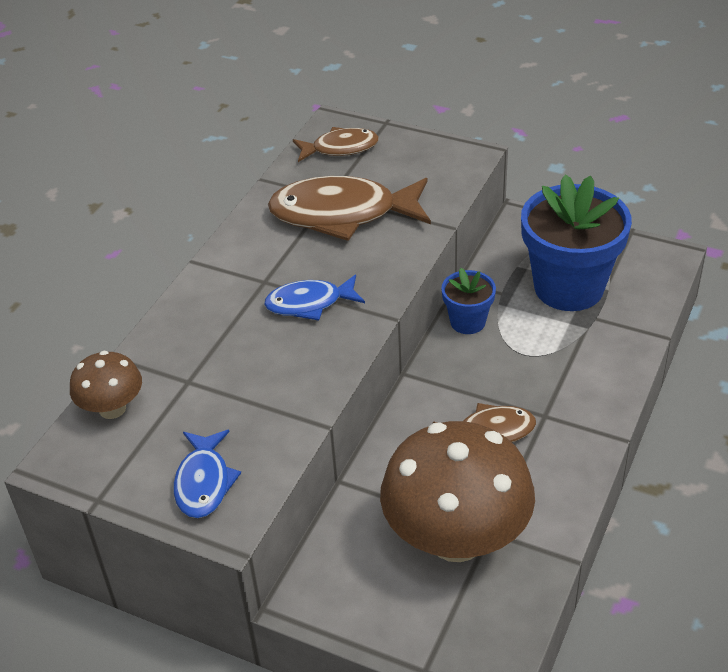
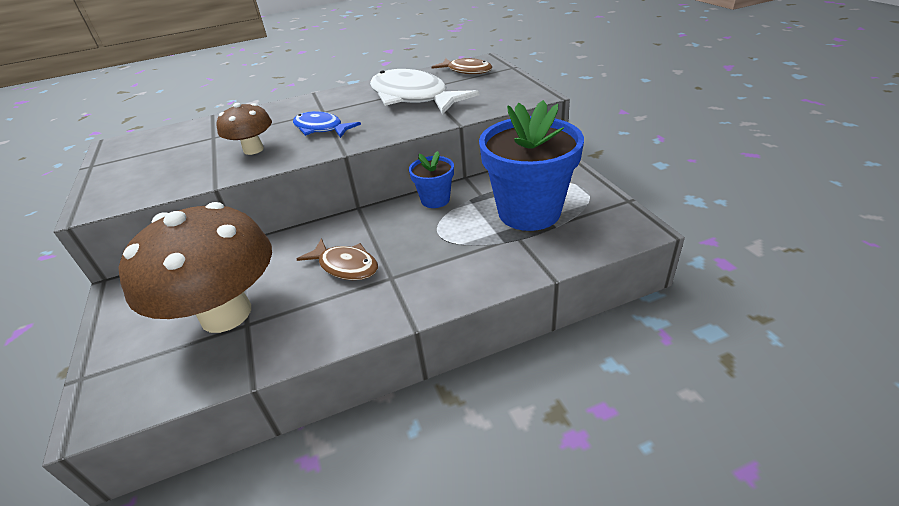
camera: 45 degrees right, 5 degrees down
(112, 408) = (170, 133): brown mushroom -> brown mushroom (253, 150)
(204, 482) = (127, 181): blue fish -> none
(342, 214) = (413, 97): brown fish -> white fish

